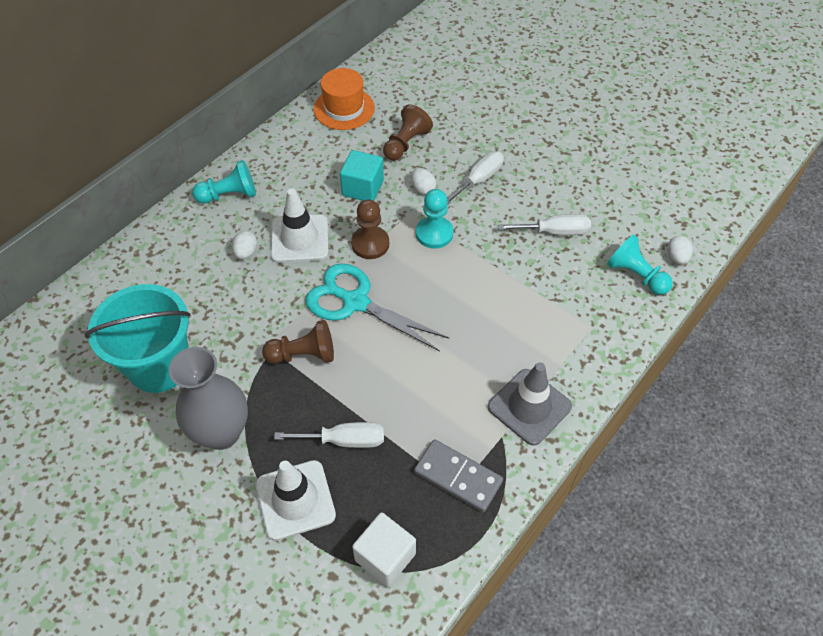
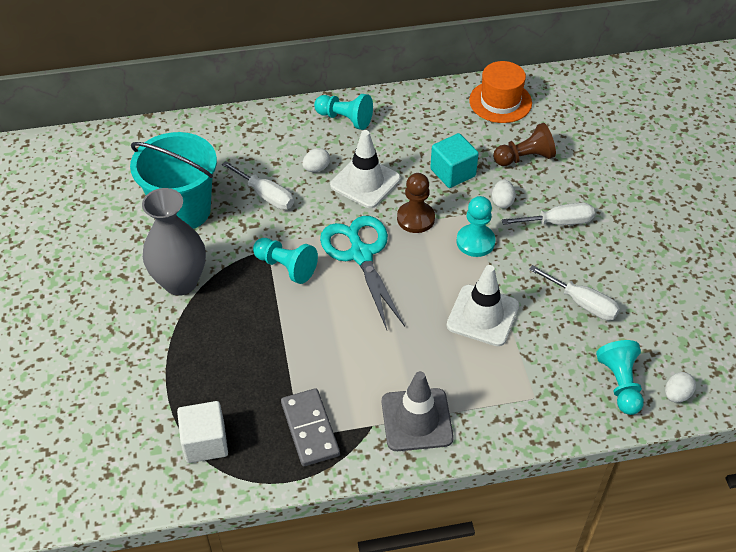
camera: 40 degrees right, 5 degrees down
(295, 500) = (184, 361): white traffic cone -> white traffic cone (482, 315)
(303, 354) = (286, 267): brown pawn -> turquoise pawn
(344, 440) = (255, 345): white screwdriver -> white screwdriver (266, 195)

